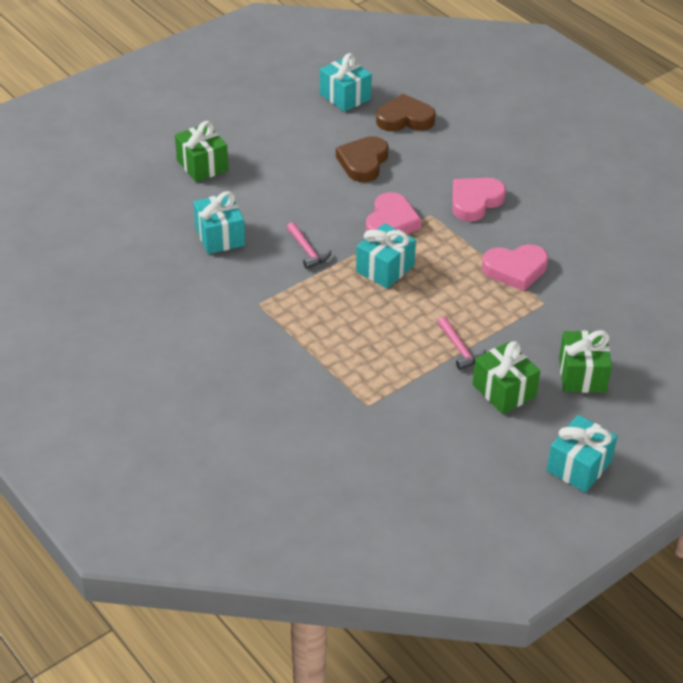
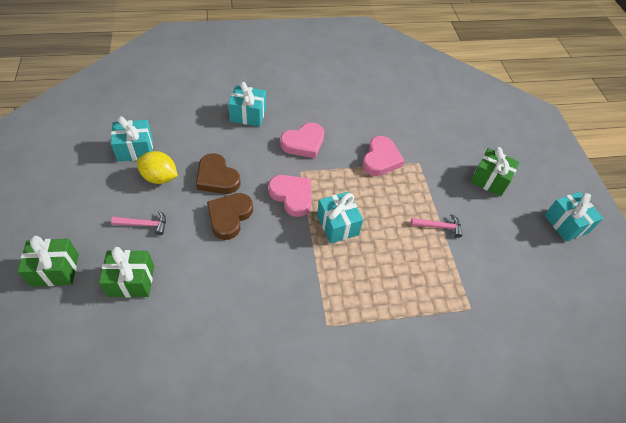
camera: 65 degrees left, 10 degrees up
(220, 236) = (229, 313): turquoise gift -> turquoise gift (248, 114)
(307, 251) = (288, 261): pink hammer -> pink hammer (144, 224)
(326, 127) = (160, 177): none -> yellow lemon
(405, 119) = (191, 131): brown heart -> brown heart (229, 217)
(475, 201) = (303, 143): pink heart -> pink heart turned 105 degrees counterclockwise
(504, 390) = (487, 224): green gift -> green gift (55, 270)

